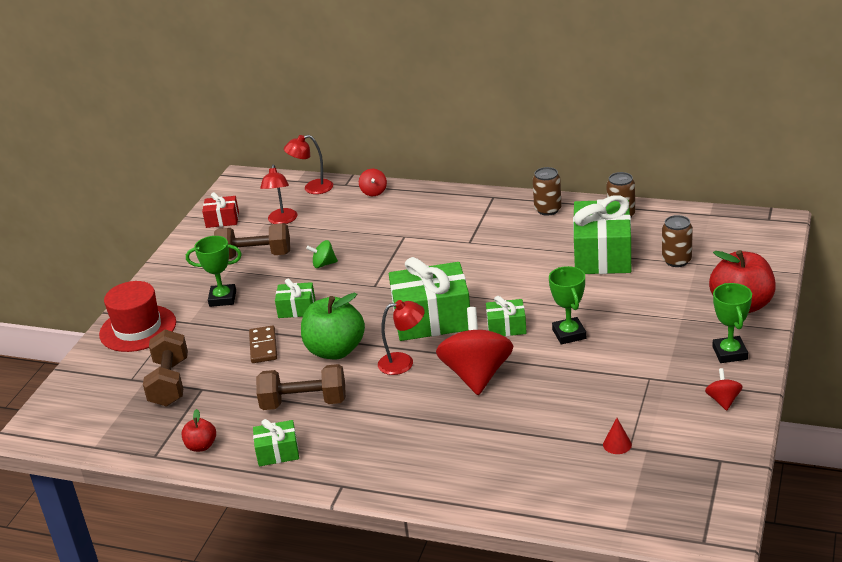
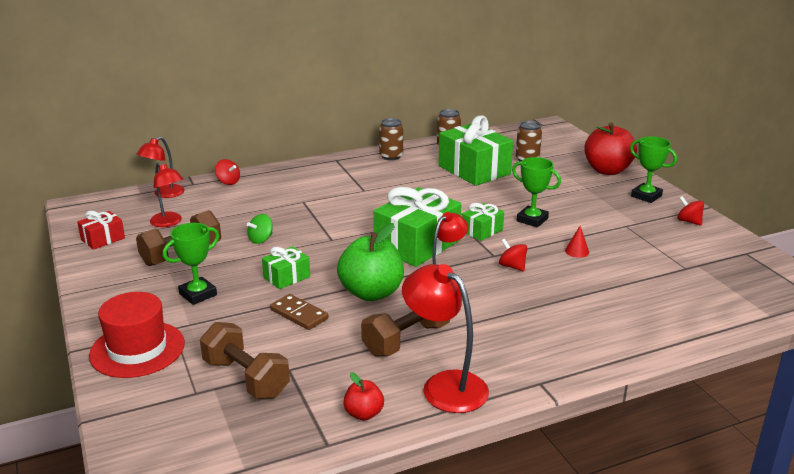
camera: 45 degrees left, 5 degrees down
(277, 452) = (445, 385): green gift -> red lamp
(477, 375) = (512, 266): red spinning top -> red spinning top, size x0.45
(617, 444) = (676, 269): red cone -> red cone (577, 251)

